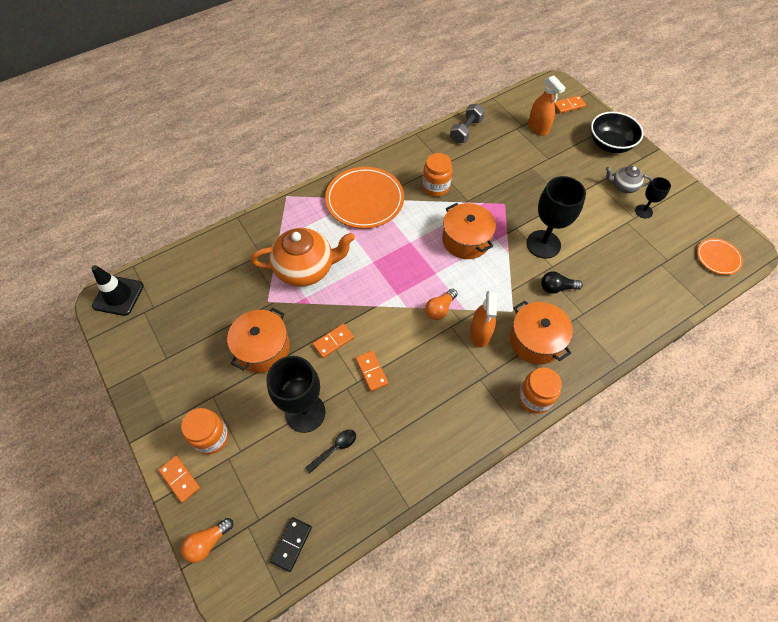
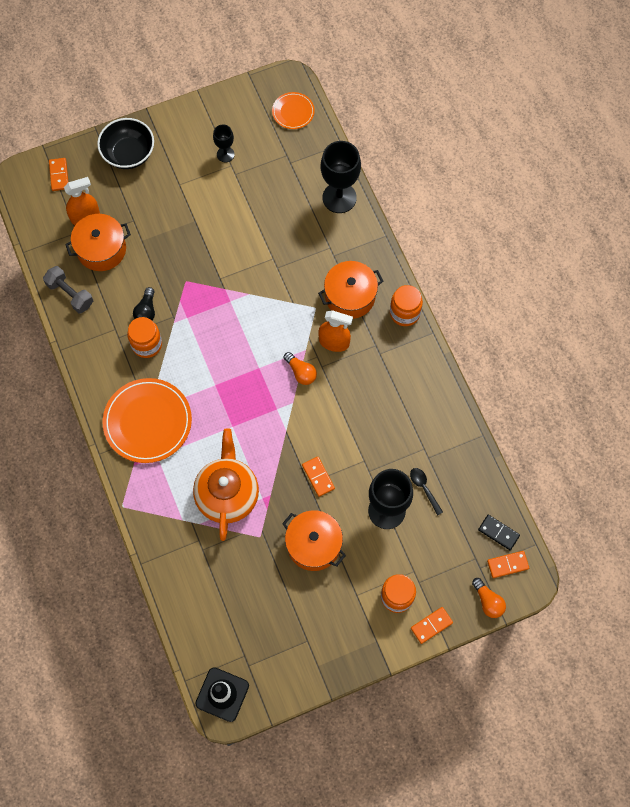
camera: 80 degrees left, 10 degrees up
(371, 371) = (356, 446): orange domino -> orange domino (507, 565)
(466, 240) = (224, 330): orange pot -> orange pot (101, 249)
(543, 244) = (245, 258): black goblet -> black goblet (339, 197)
(556, 288) = (298, 262): black light bulb -> black light bulb (146, 311)
(623, 186) = (189, 161): grey teapot -> none

